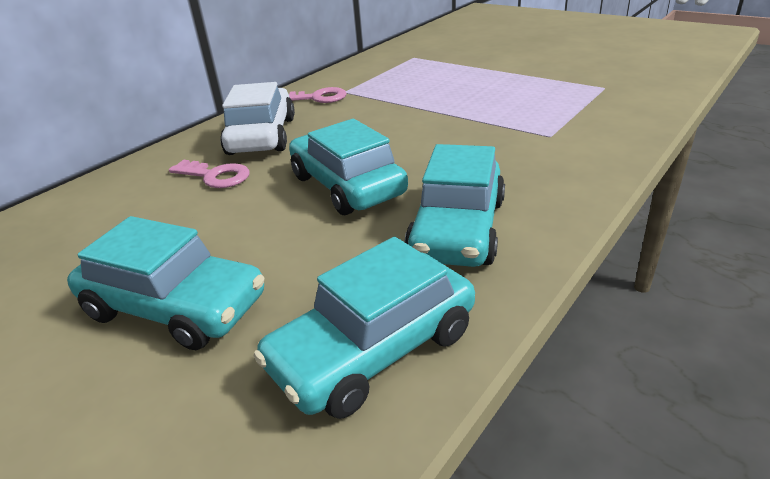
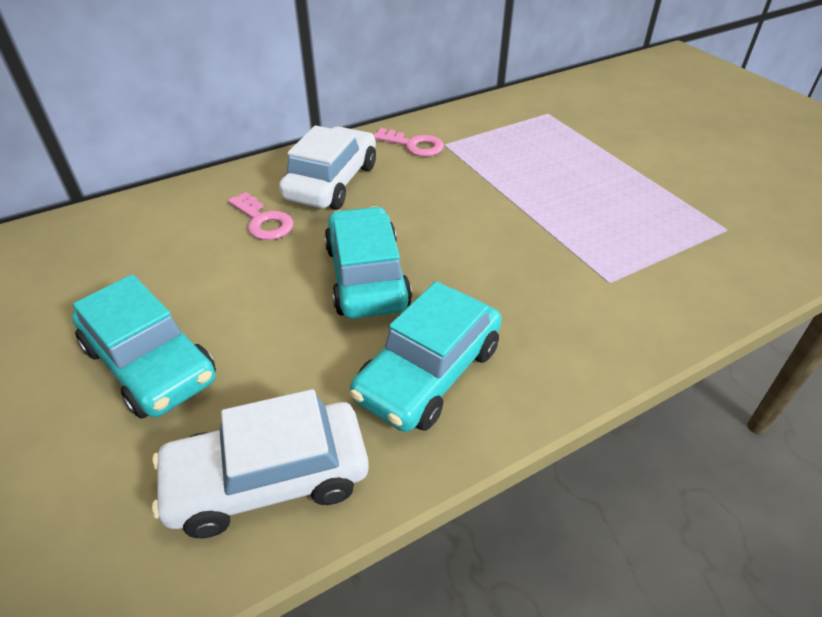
camera: 20 degrees right, 10 degrees up
(374, 350) = (268, 479): turquoise car -> white car

